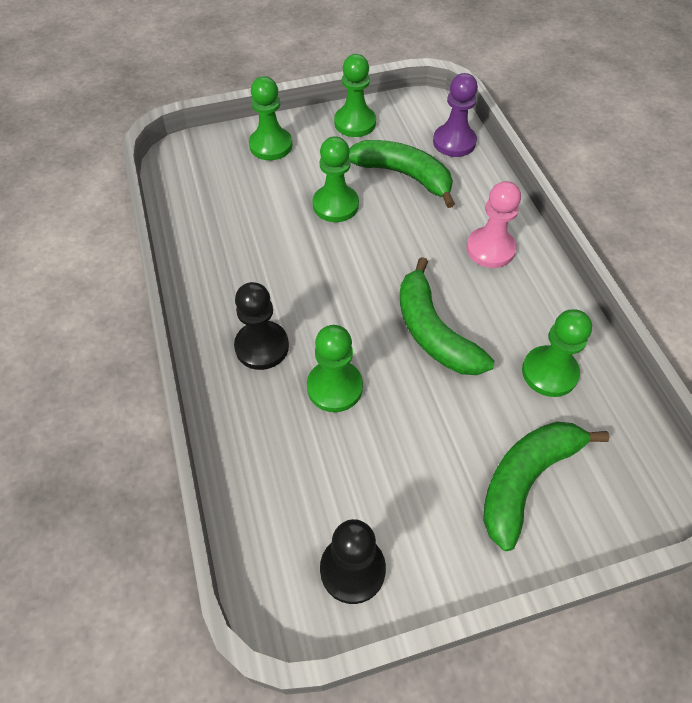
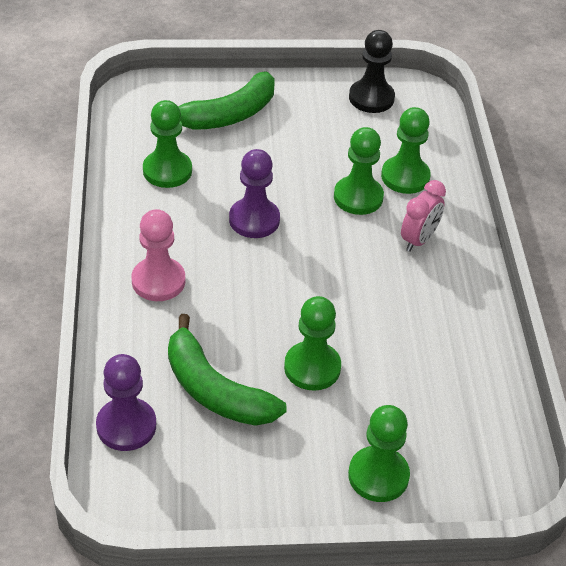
camera: 170 degrees left, 10 degrees down
(262, 346) = (418, 240): black pawn -> pink clock
(355, 123) = (250, 490): green pawn -> green pawn (405, 177)
(433, 332) = (254, 220): green banana -> purple pawn

